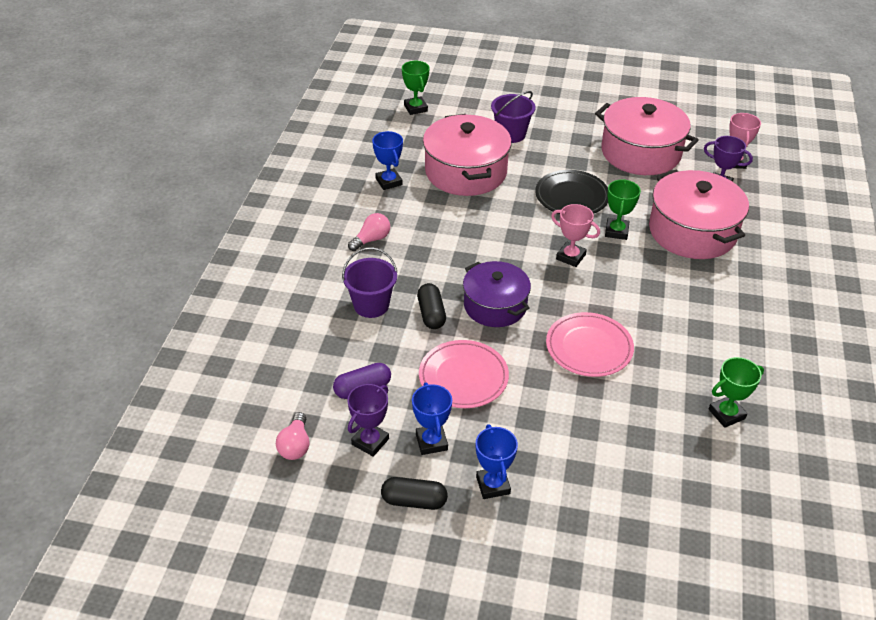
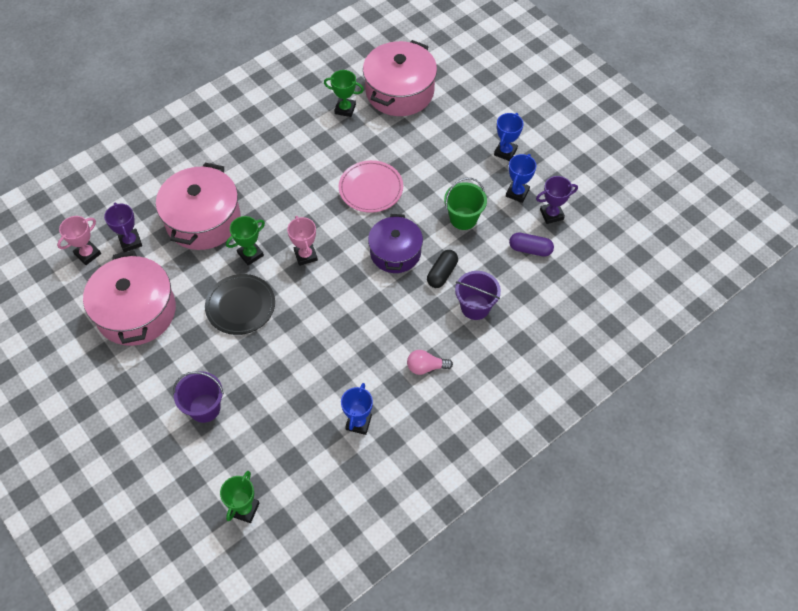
camera: 140 degrees left, 15 degrees up
(295, 445) = (596, 239): pink light bulb -> none
(414, 501) = (553, 169): black capsule -> none
(463, 377) = (463, 218): pink plate -> green bucket
(466, 172) = (288, 389): pink pot -> pink pot (399, 91)

